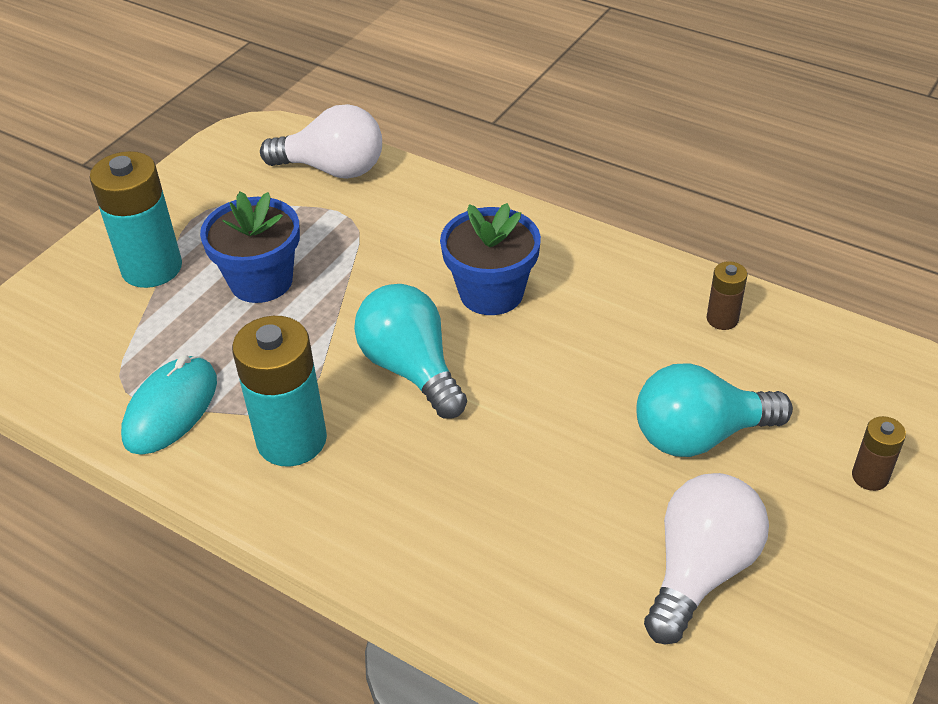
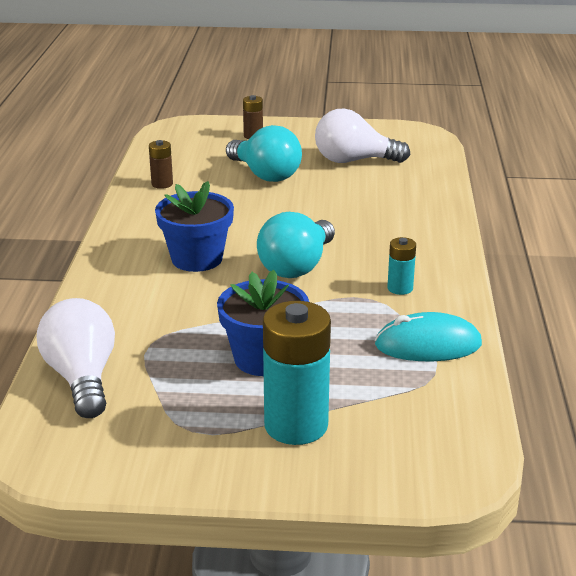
camera: 120 degrees left, 15 degrees down
(291, 440) = (400, 288): turquoise battery -> turquoise battery, size x0.49

